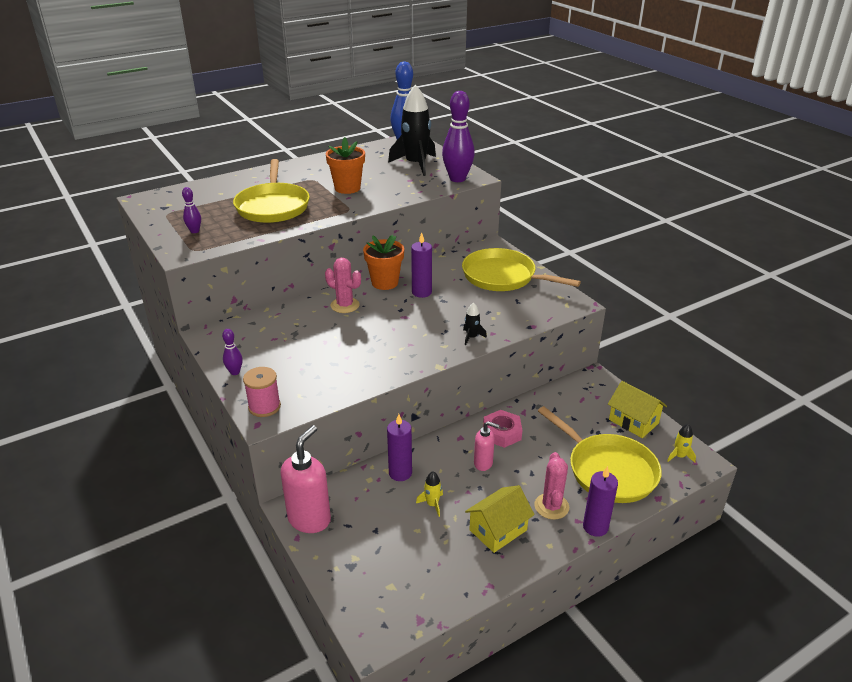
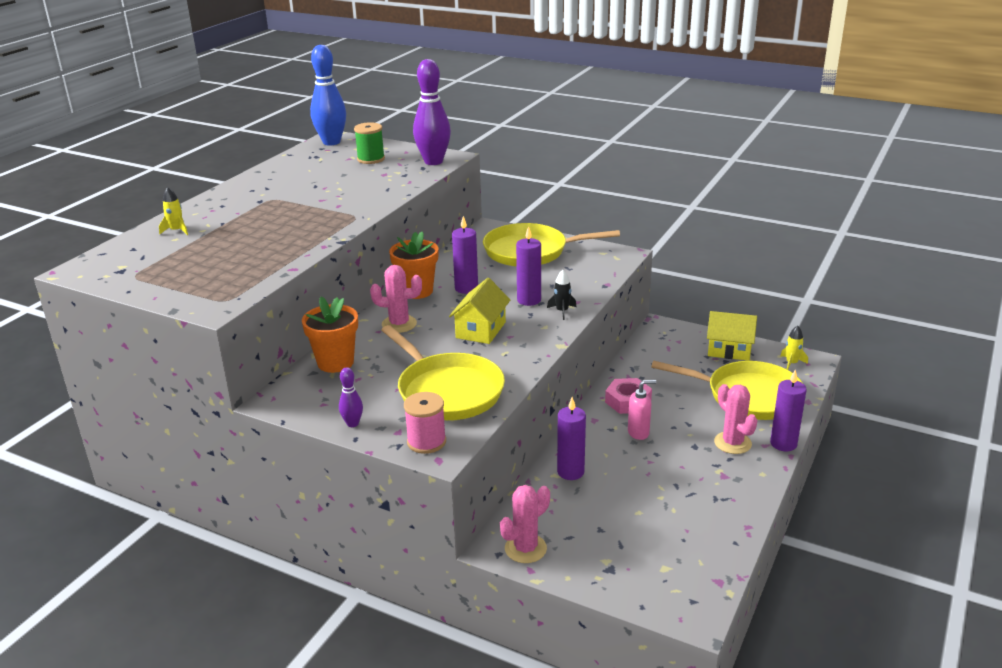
camera: 30 degrees left, 5 degrees down
(194, 231) = (198, 282): purple bowling pin -> none
(273, 206) = (261, 235): yellow pan -> yellow pan (447, 391)
(309, 519) = (525, 548): pink soap dispenser -> pink cactus
(347, 188) = (325, 197): orange flower pot -> orange flower pot (335, 362)
(415, 164) = (371, 159): black rocket -> green spool
(432, 504) = (629, 485): yellow rocket -> yellow rocket (176, 231)
(456, 318) = (529, 300): none -> purple candle
(498, 530) = (708, 481): yellow house -> yellow house (480, 330)

